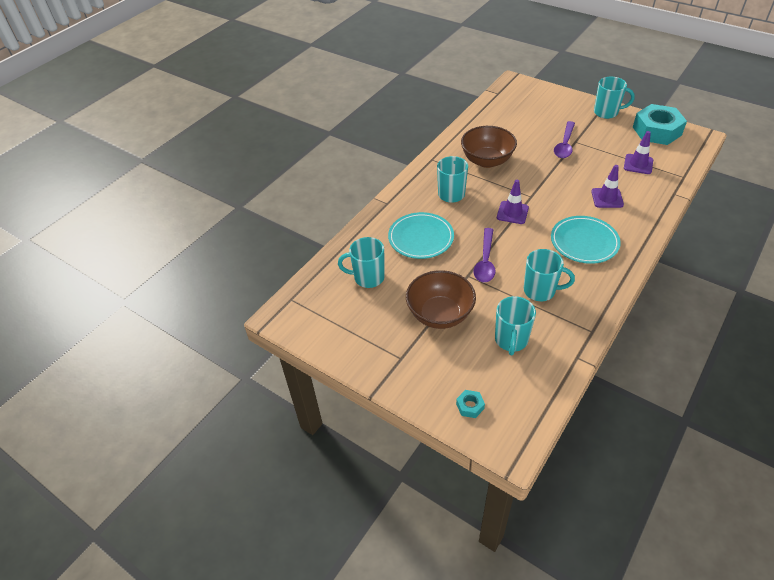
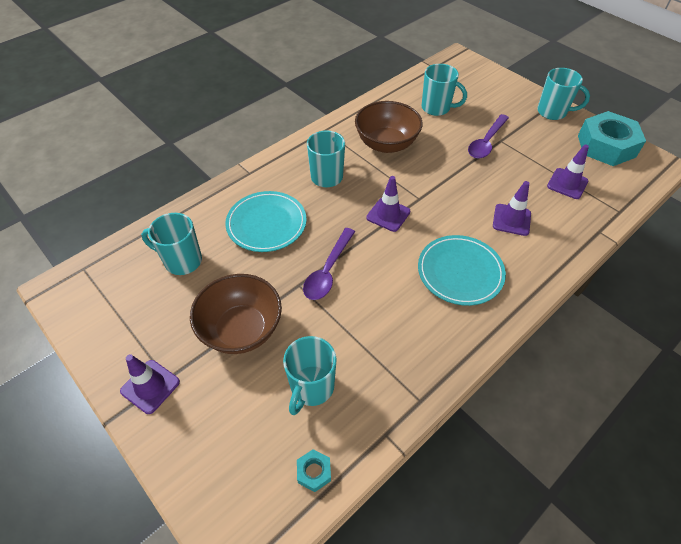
camera: 10 degrees right, 5 degrees up
(391, 366) = (150, 386): none -> purple traffic cone
(470, 406) = (217, 471): turquoise nut -> turquoise nut (314, 472)
(540, 291) = (378, 326): turquoise mug -> turquoise mug (436, 108)

